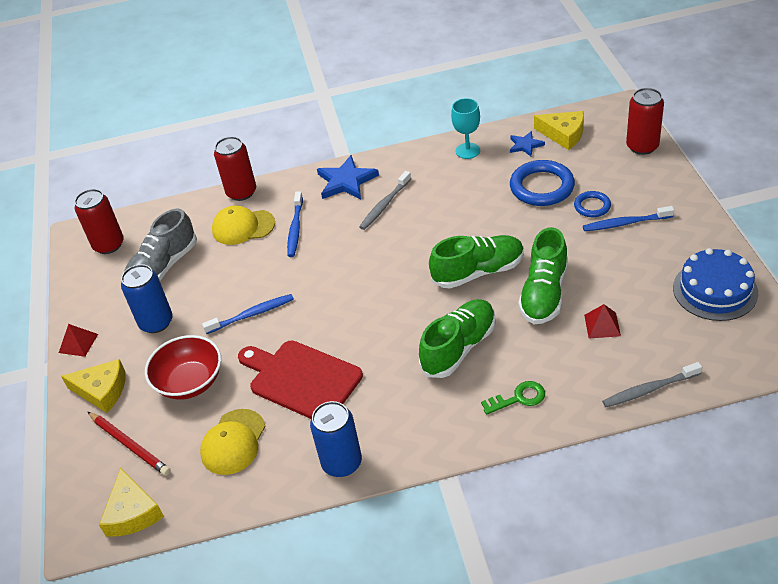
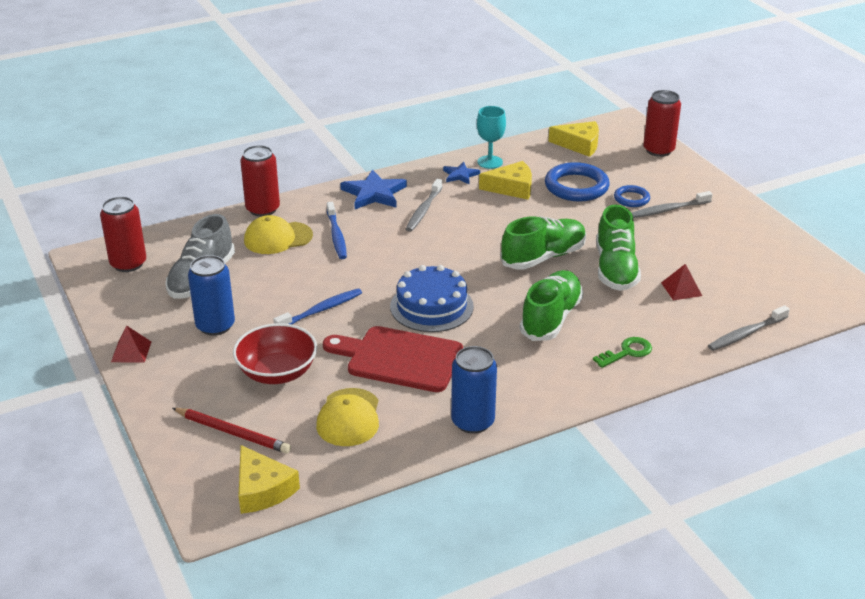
camera: 20 degrees left, 10 degrees down
(102, 390) = (178, 389): yellow cheese -> yellow cheese (512, 188)
(525, 145) = (546, 155): blue star -> blue star (460, 175)
(625, 223) = (668, 210): blue toothbrush -> grey toothbrush
(715, 290) = (772, 254): blue cake -> blue cake (431, 306)

